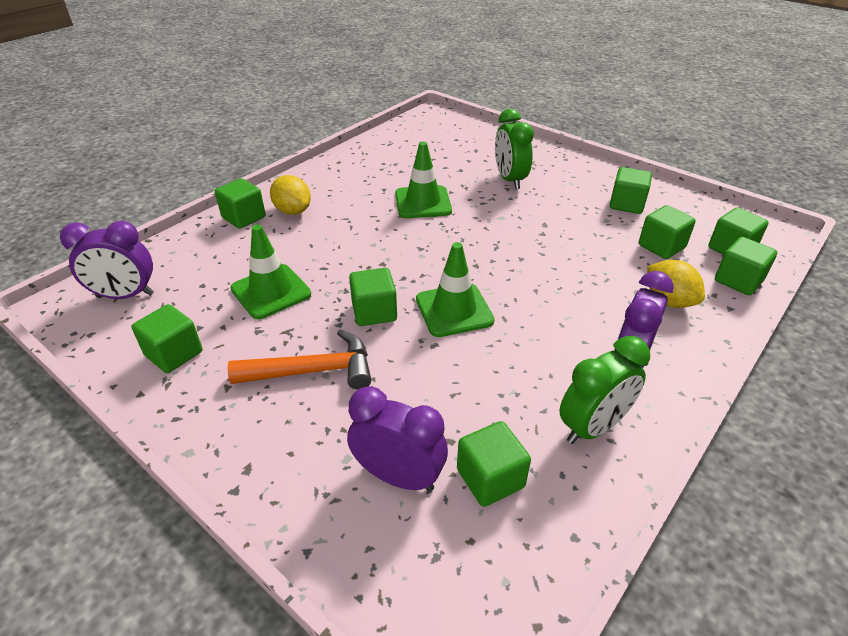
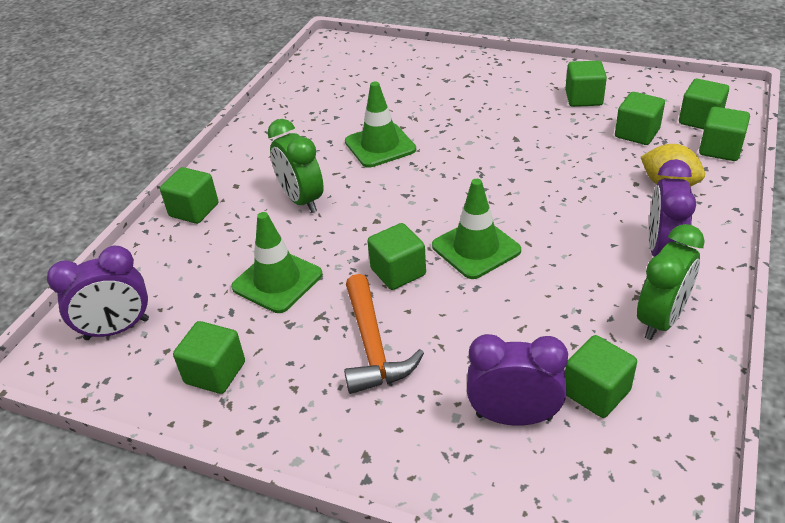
camera: 15 degrees left, 0 degrees up
(293, 211) = (245, 189): yellow lemon -> none
(313, 371) = (373, 346): orange hammer -> orange hammer turned 105 degrees clockwise
(509, 180) = (455, 99): green clock -> green clock (301, 200)

